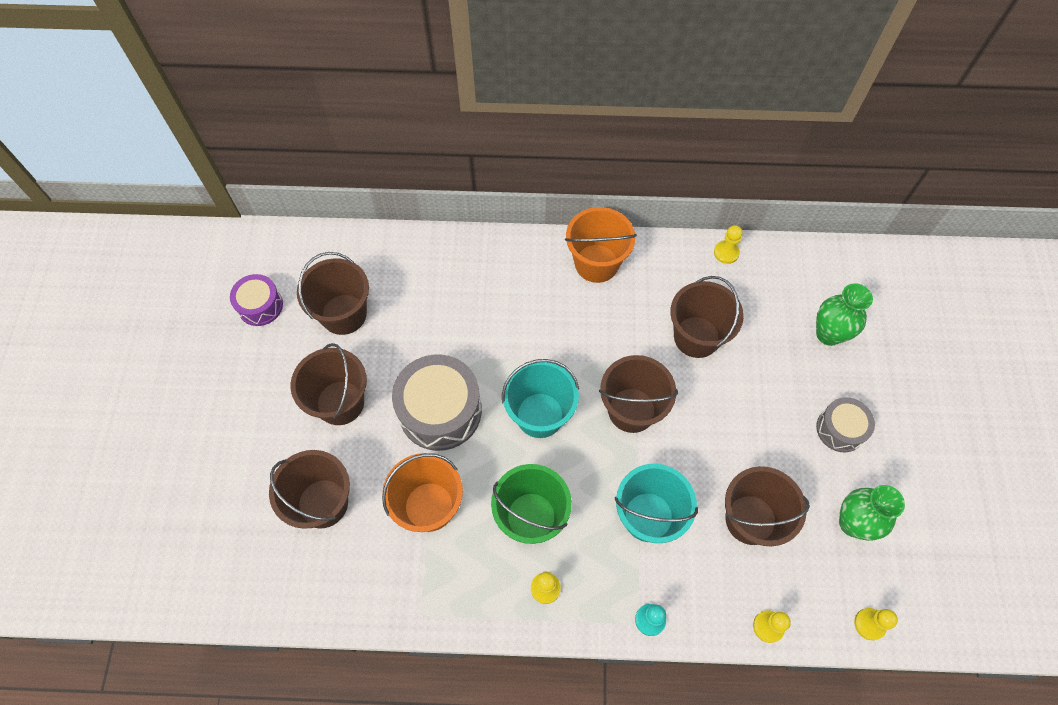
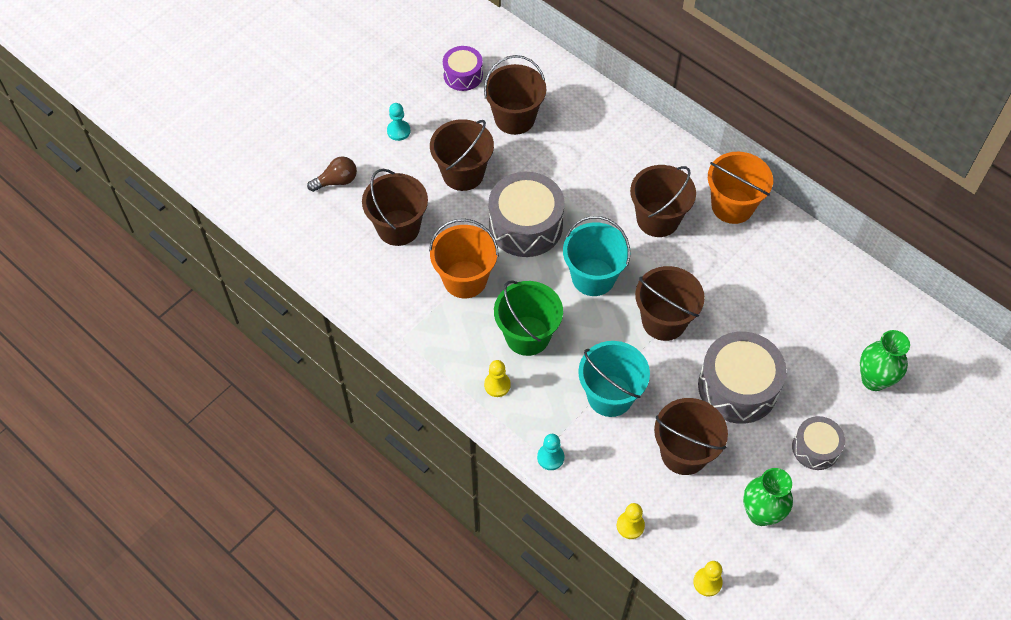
camera: 40 degrees right, 5 degrees down
(221, 502) = (336, 181): none -> brown light bulb
(242, 405) = (398, 131): none -> turquoise pawn
(696, 337) = (762, 308): brown bucket -> brown bucket (657, 219)
(726, 253) = (846, 267): yellow pawn -> none
(739, 423) = (737, 387): none -> grey drum

